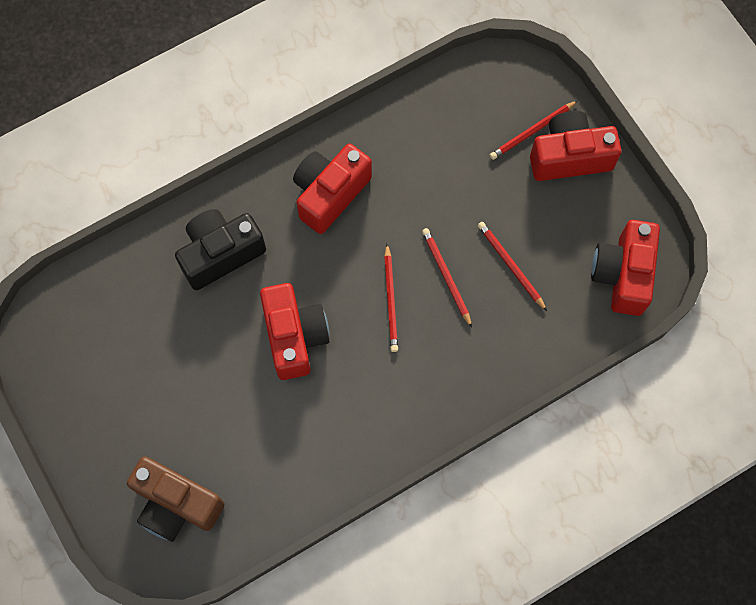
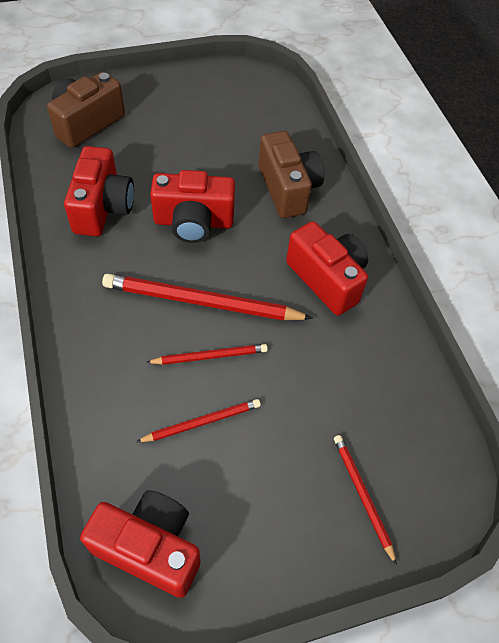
camera: 100 degrees right, 15 degrees down
(220, 254) = (288, 189): black camera -> brown camera
(391, 300) = (202, 302): red pencil -> red pencil, size x1.84
(569, 156) = (320, 531): red camera -> red camera (103, 207)

